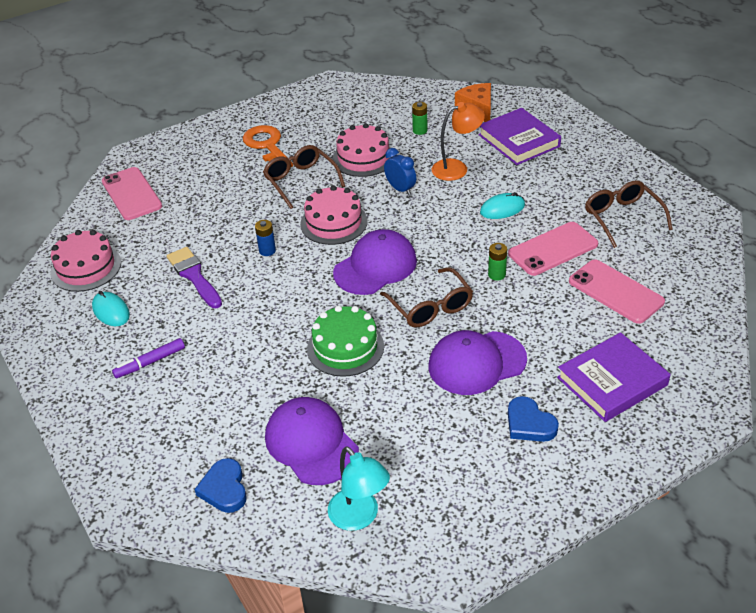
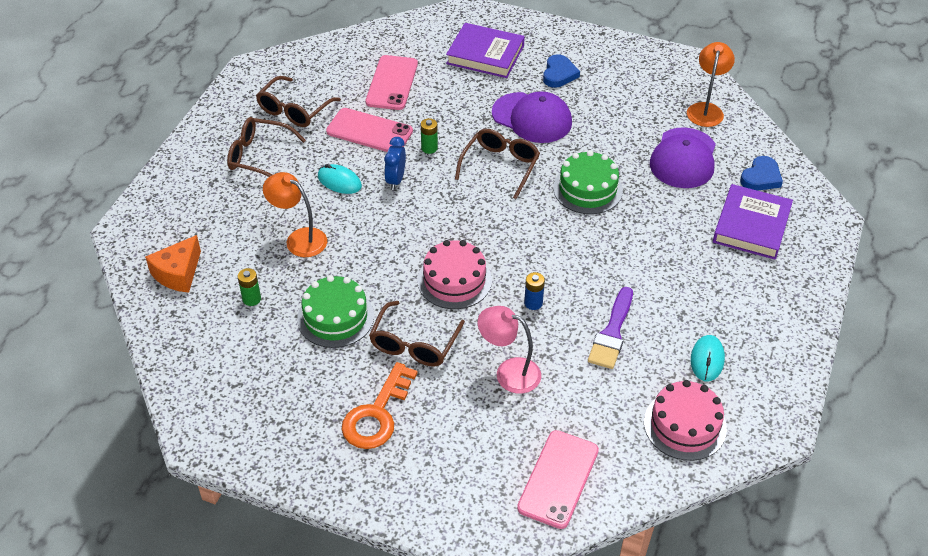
camera: 130 degrees left, 5 degrees up
(150, 362) = (722, 290): purple marker -> none
(227, 211) = (509, 372): none -> pink lamp
(359, 517) = (706, 109): turquoise lamp -> orange lamp
(363, 158) = (335, 317): pink cake -> green cake
(375, 266) = (485, 221): purple cap -> none
(400, 189) = (365, 261): blue clock -> blue clock (395, 180)
(519, 141) = (218, 217): purple book -> purple book (751, 226)
(574, 180) = (259, 156): none -> brown glasses

